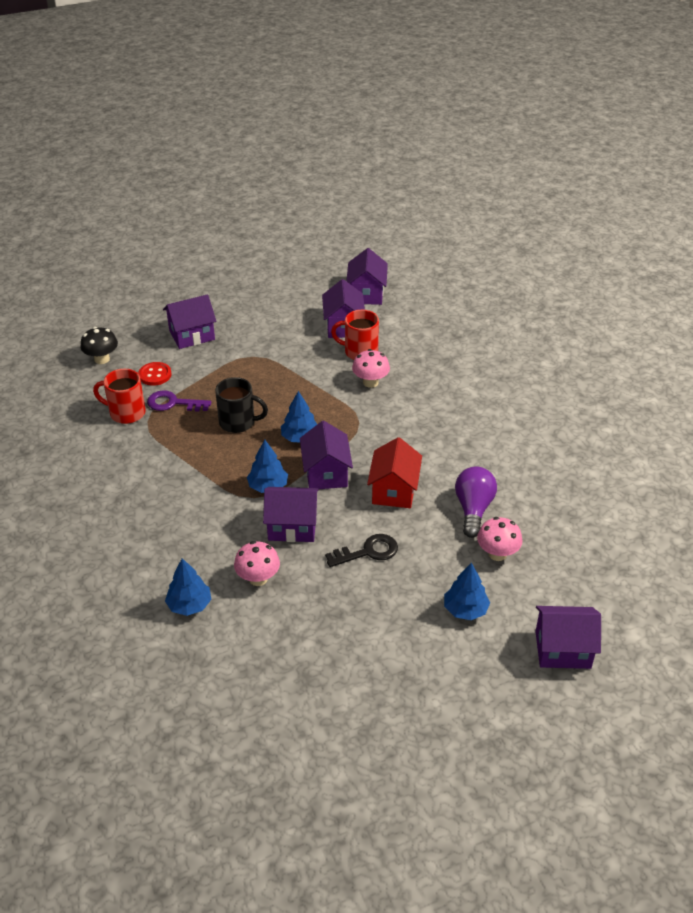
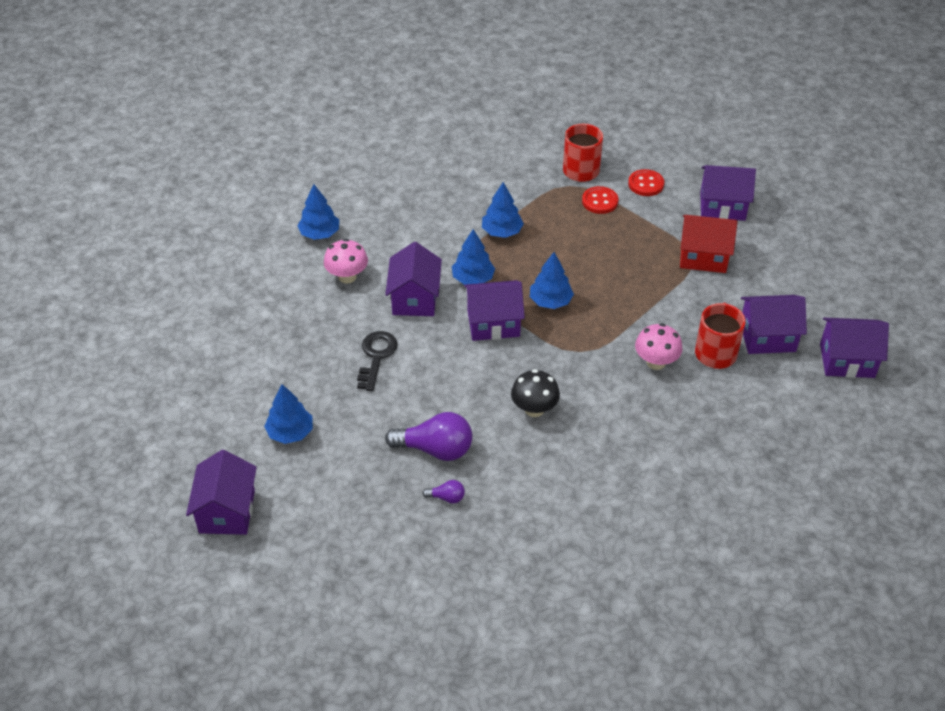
camera: 90 degrees right, 5 degrees up
(102, 359) = (667, 144): black mushroom -> black mushroom (534, 409)
(173, 403) = (600, 201): purple key -> red button
(192, 335) = (722, 206): purple house -> purple house turned 60 degrees counterclockwise
(205, 466) = (502, 232): none -> blue tree
(238, 422) = (572, 252): black mug -> none
(368, 552) = (376, 357): black key -> black key turned 150 degrees counterclockwise
(394, 490) = (466, 380): red house -> red house (703, 257)
(497, 554) = (366, 466): pink mushroom -> none
(522, 502) = (446, 497): none -> purple light bulb

